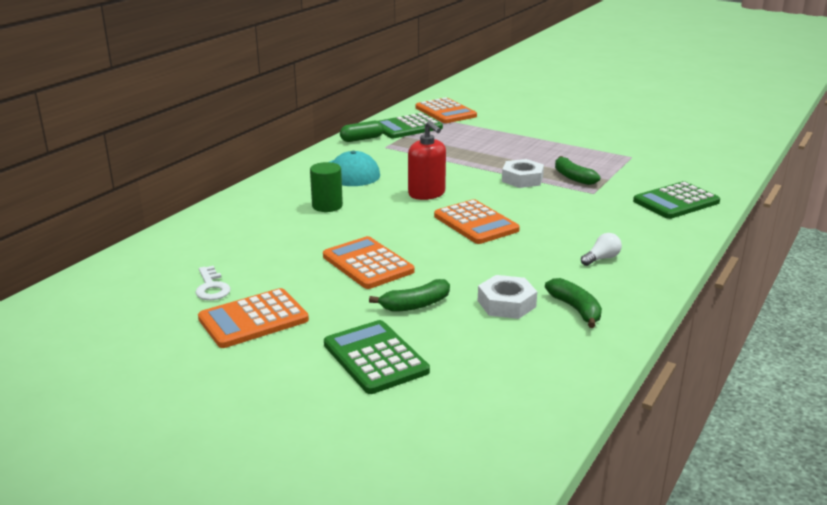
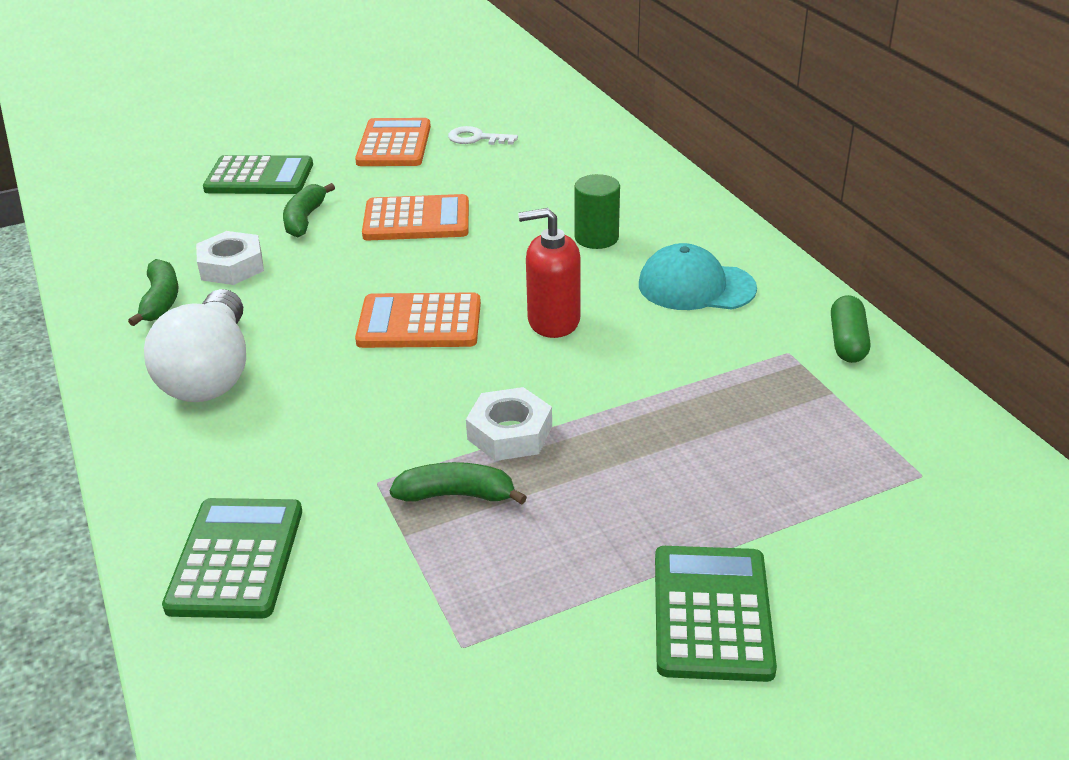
camera: 125 degrees right, 10 degrees up
(407, 127) = (882, 414): green calculator -> green calculator (712, 613)
(445, 112) = (960, 506): orange calculator -> none
(576, 309) = (161, 301): green banana -> green banana turned 105 degrees counterclockwise
(601, 258) = (211, 373): white light bulb -> white light bulb, size x2.46

